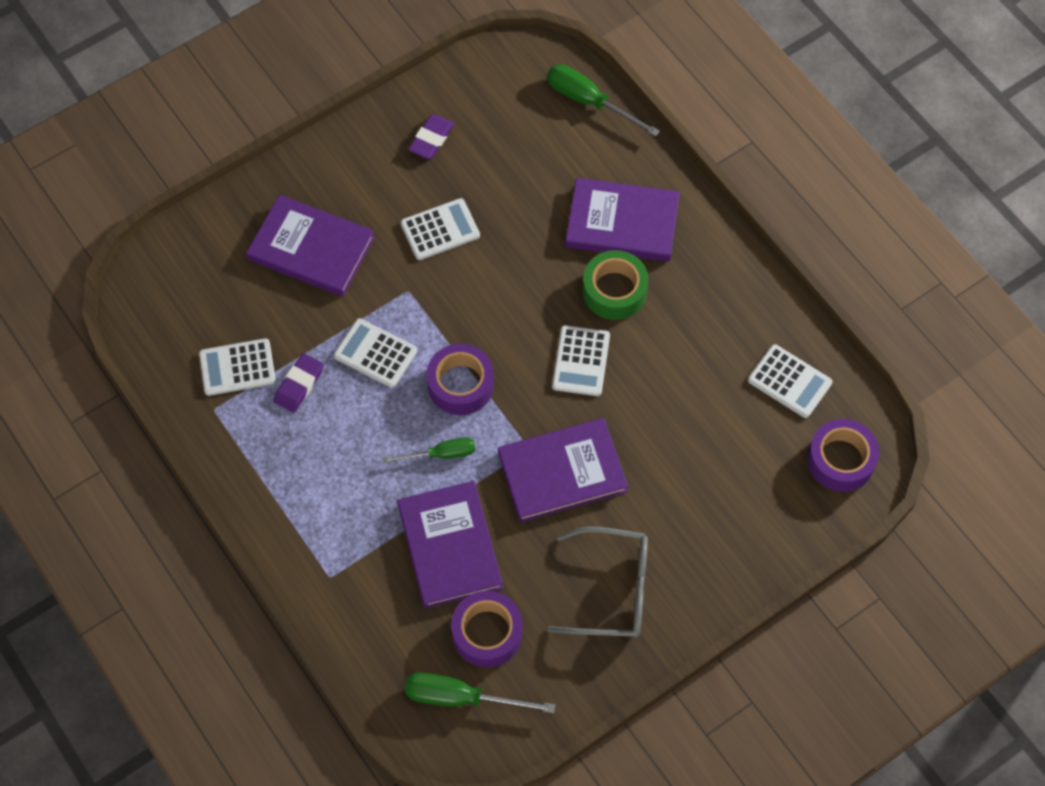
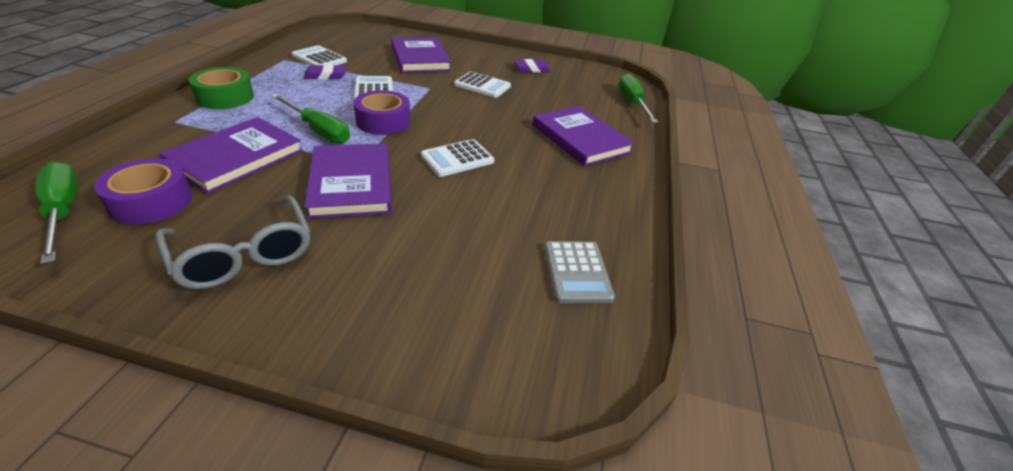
camera: 45 degrees right, 25 degrees down
(441, 454) = (319, 131): green screwdriver -> green screwdriver, size x1.53
(562, 472) = (351, 183): purple book -> purple book turned 45 degrees clockwise
(614, 291) = (529, 153): green tape -> green tape (225, 97)
(789, 382) = (577, 272): white calculator -> grey calculator
(840, 460) = (543, 355): purple tape -> none

